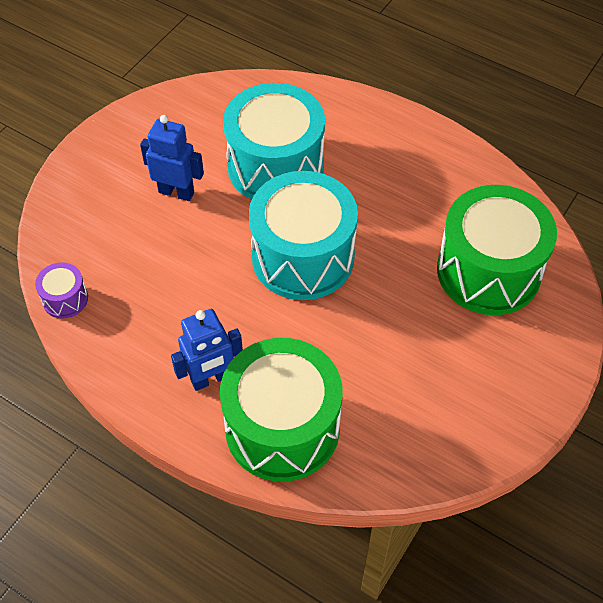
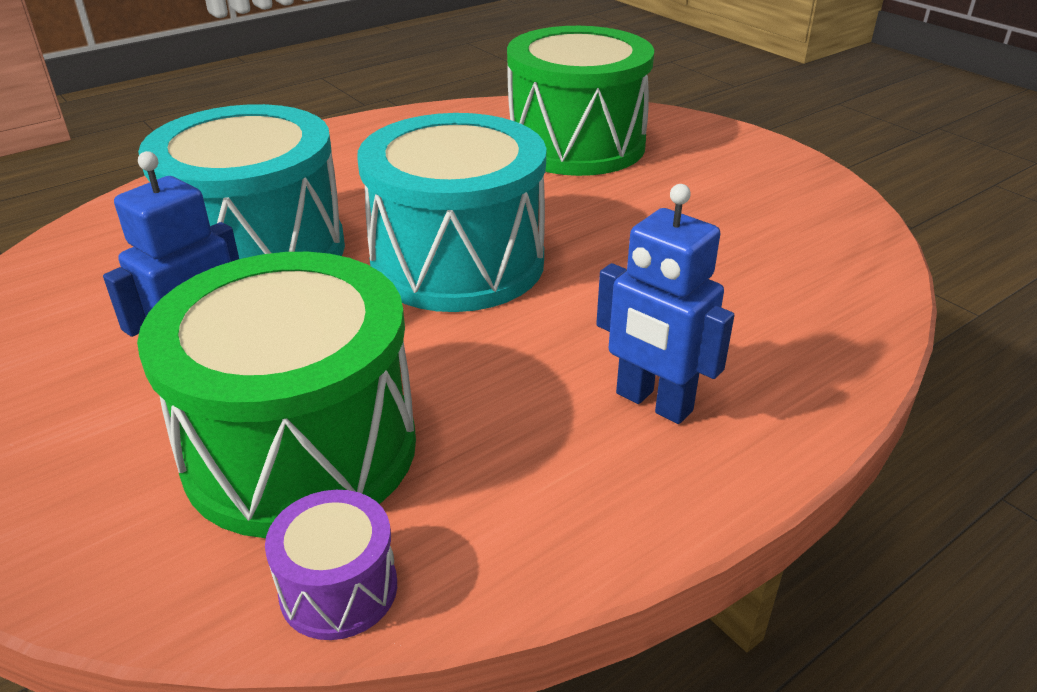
camera: 70 degrees left, 20 degrees down
(211, 378) = (653, 403): blue robot -> blue robot turned 135 degrees clockwise
(282, 427) = (776, 345): green drum -> green drum (301, 449)

